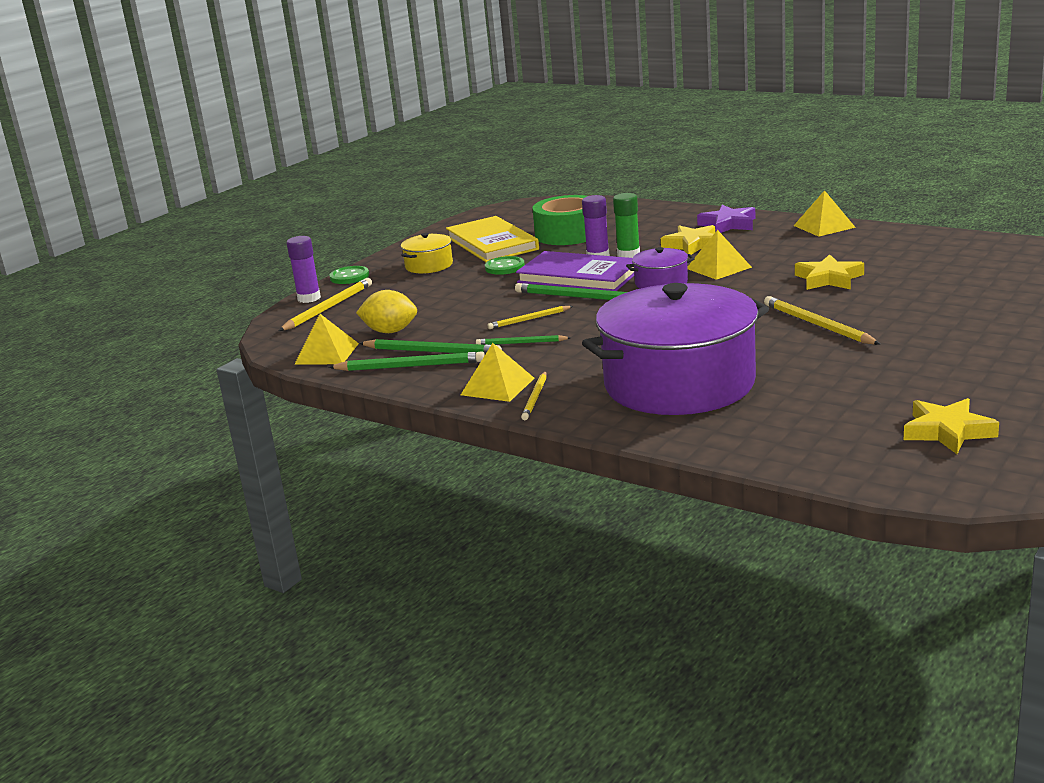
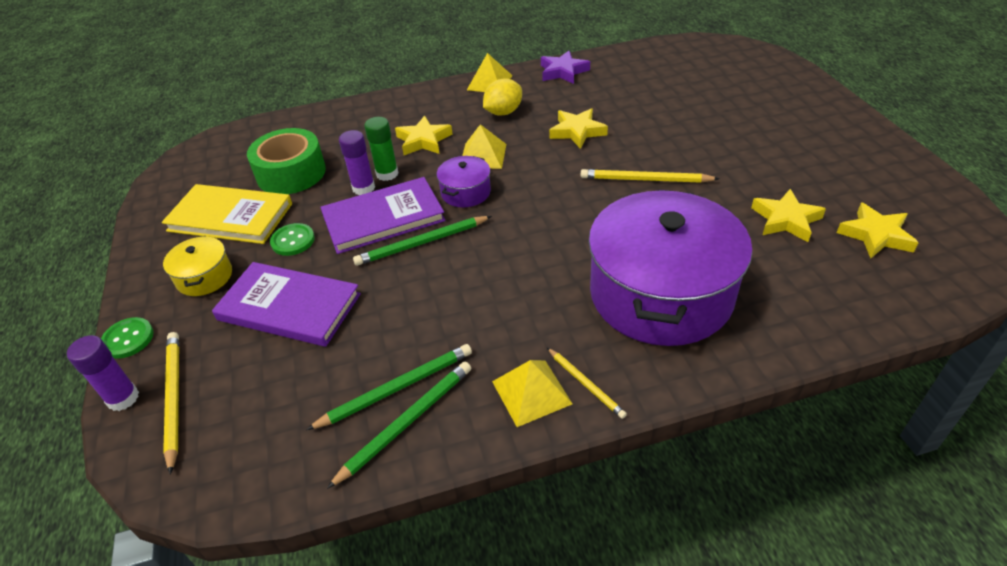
camera: 50 degrees left, 20 degrees up
(326, 353) = (281, 466): yellow pyramid -> none
(390, 331) = (306, 389): yellow lemon -> yellow lemon (503, 112)
(446, 295) = (289, 307): none -> purple book
(521, 343) = (463, 325): green pencil -> none
(529, 319) = (423, 292): yellow pencil -> none
(728, 224) = (416, 108): purple star -> purple star (563, 72)
(884, 391) = (785, 220): none -> yellow star

